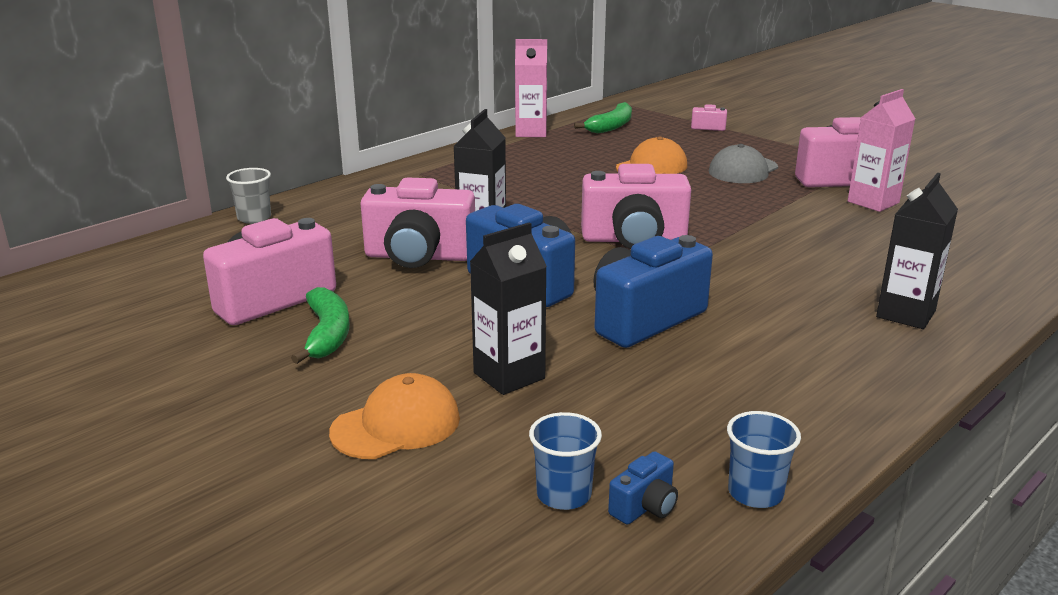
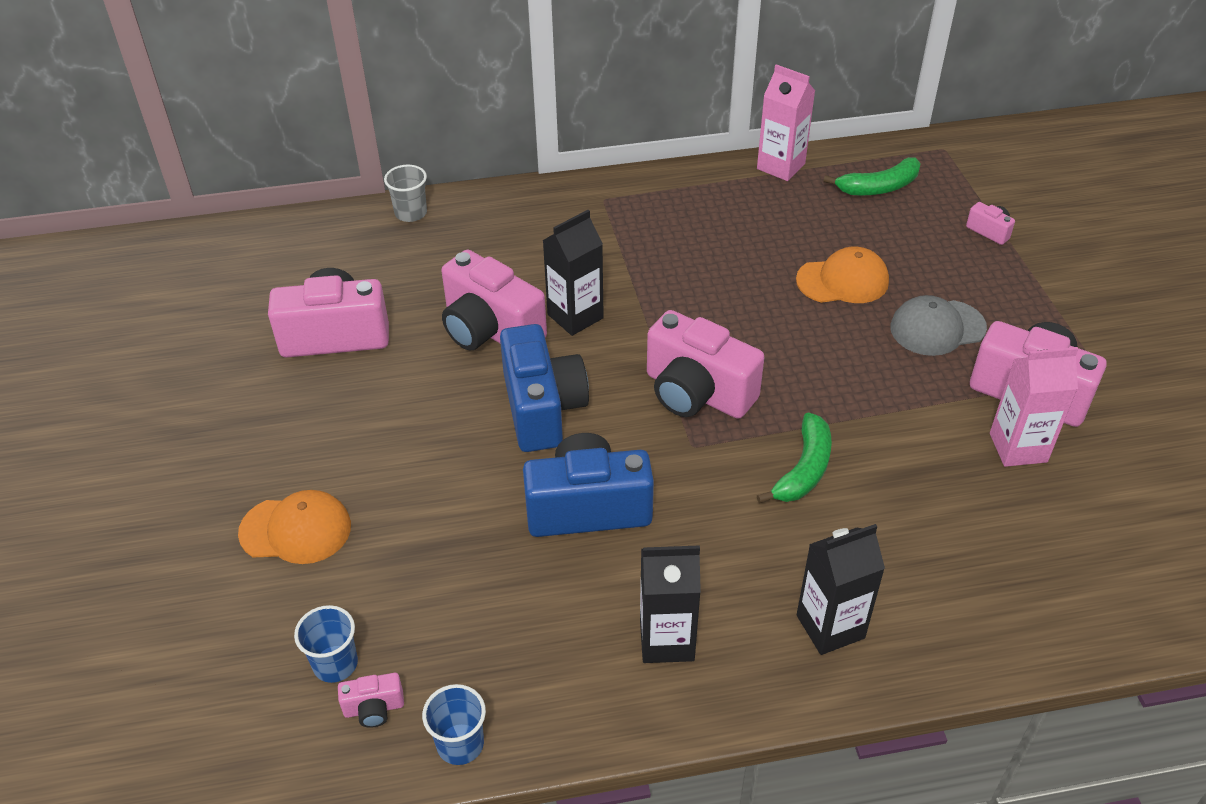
camera: 35 degrees right, 20 degrees up
(327, 334) = (337, 400): green banana -> green banana (803, 469)
(509, 376) = (418, 519): black carton -> black carton (666, 640)
(645, 507) = (374, 708): blue camera -> pink camera

